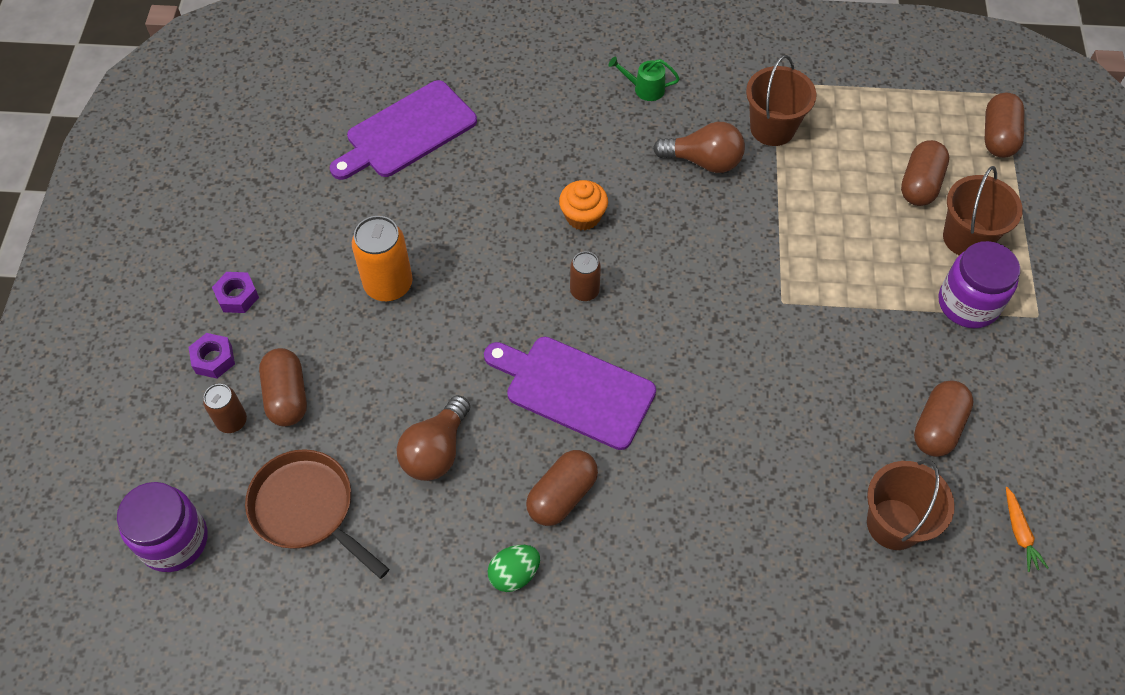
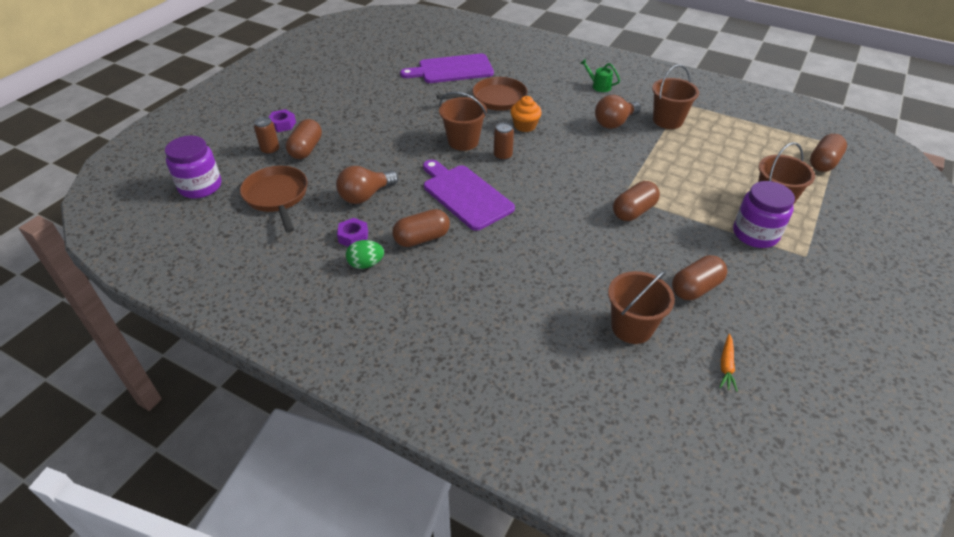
camera: 25 degrees right, 15 degrees down
(237, 296) = (315, 105): purple nut -> purple nut (353, 237)
(388, 285) = (395, 122): orange can -> none
(509, 175) = (495, 99): none -> brown pan
(512, 284) = (463, 141): none -> brown bucket
(703, 161) = (614, 123): brown light bulb -> brown light bulb turned 105 degrees clockwise
(920, 184) = (753, 169): brown capsule -> brown capsule (633, 211)

